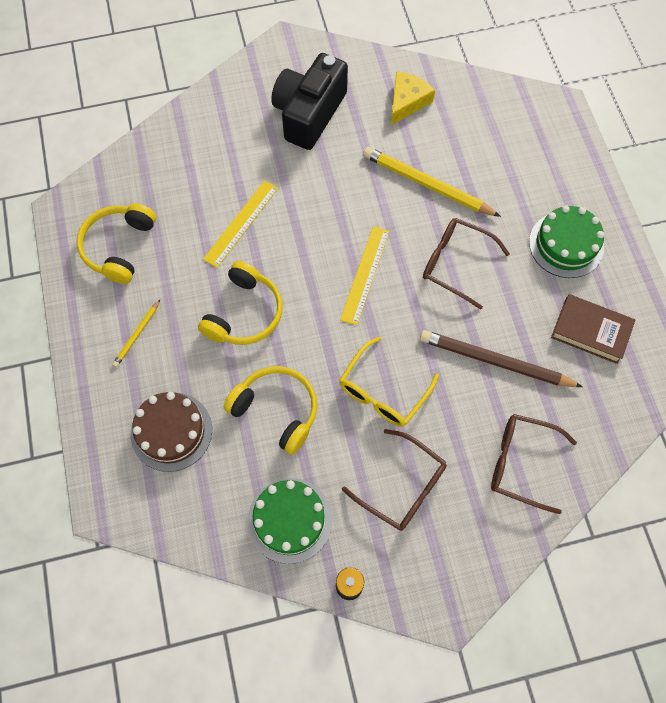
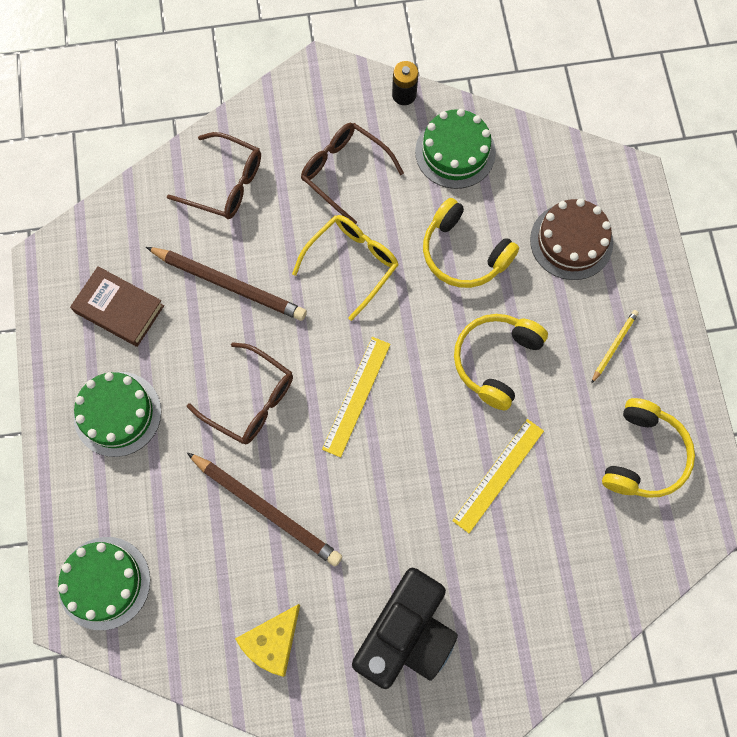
camera: 175 degrees left, 5 degrees up
(427, 184) = (266, 509): yellow pencil -> brown pencil
(541, 128) = (104, 583): none -> green cake

